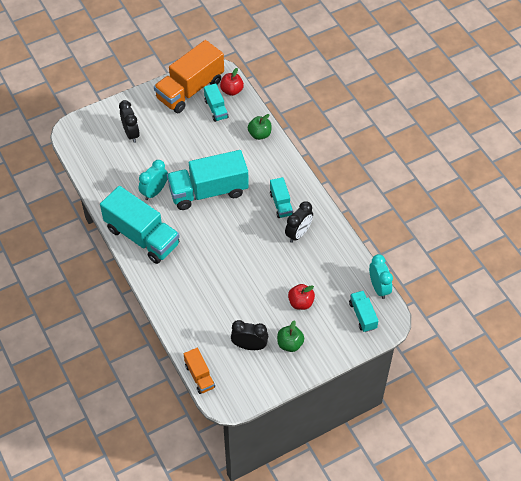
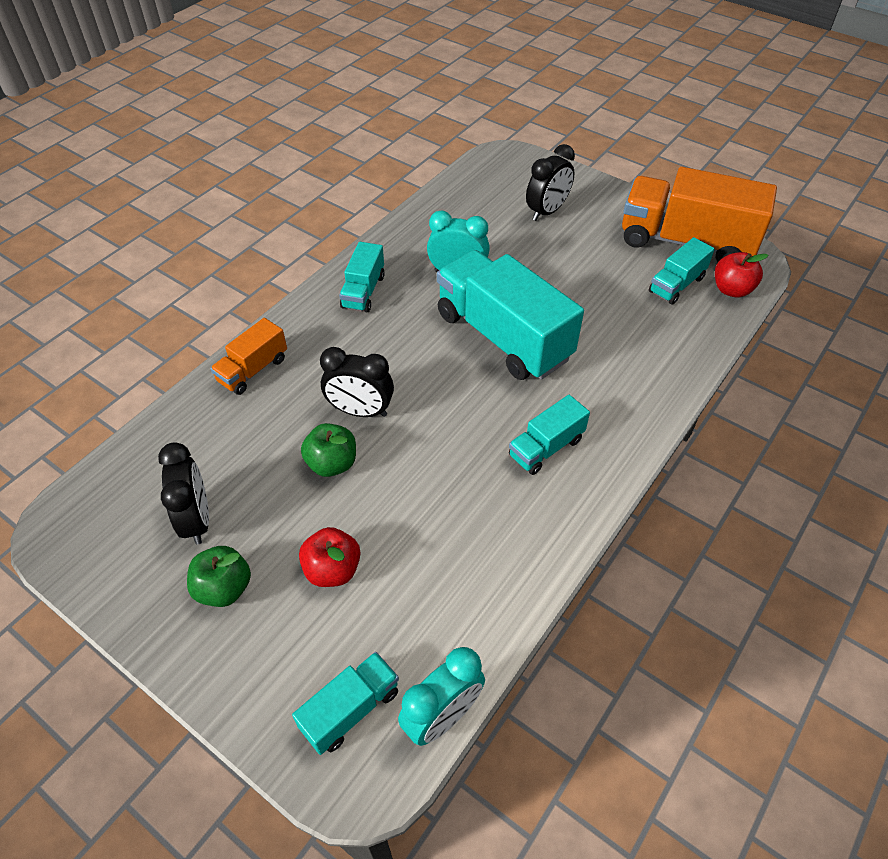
camera: 65 degrees right, 5 degrees down
(142, 236) = (363, 291): turquoise truck -> turquoise truck, size x0.49
(199, 376) = (107, 467): orange truck -> orange truck (253, 370)
(259, 134) = (675, 359): green apple -> green apple (332, 463)
(298, 233) = (495, 502): black clock -> black clock (360, 411)

